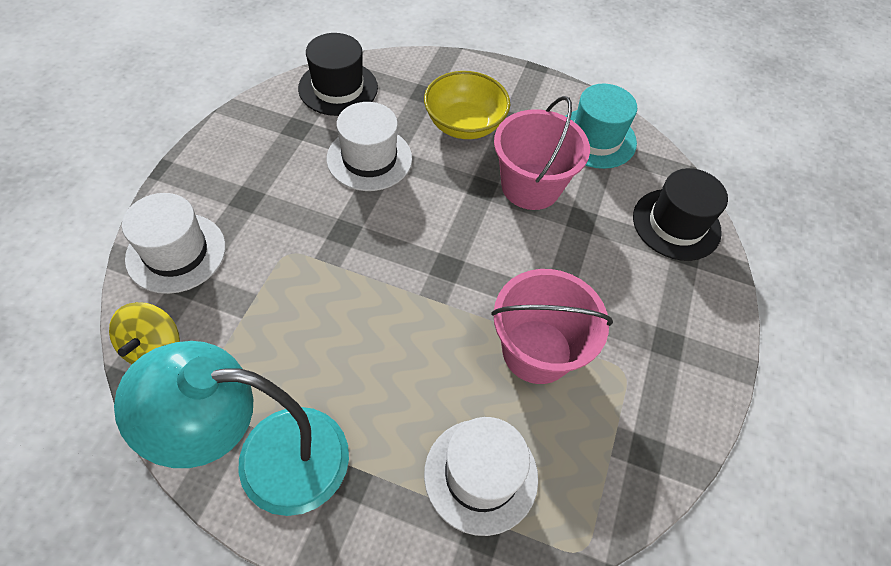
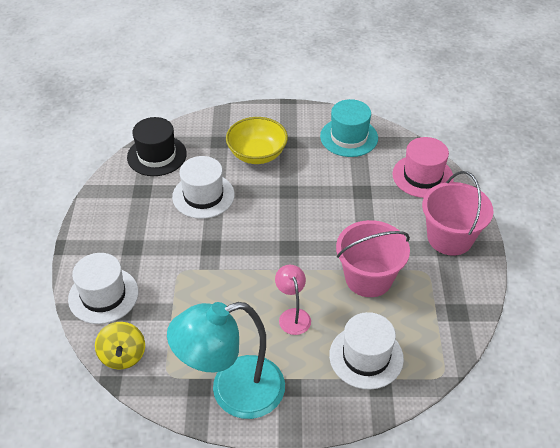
camera: 15 degrees left, 10 degrees down
(406, 371) = (292, 315): none -> pink lamp
(530, 186) = (320, 181): pink bucket -> pink bucket (449, 238)
(676, 224) = (422, 176): black hat -> pink hat

